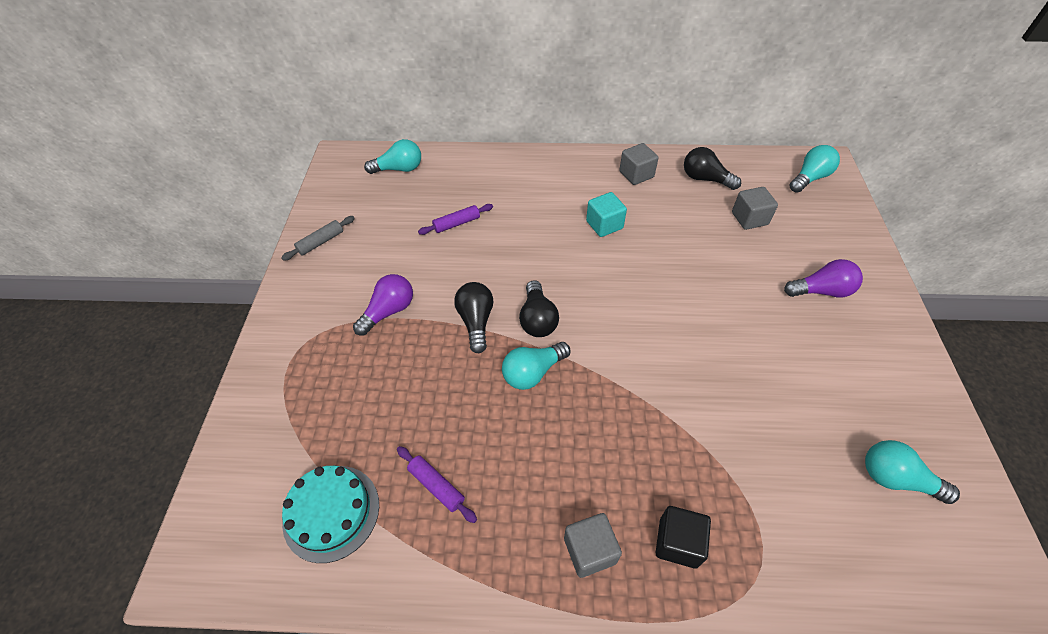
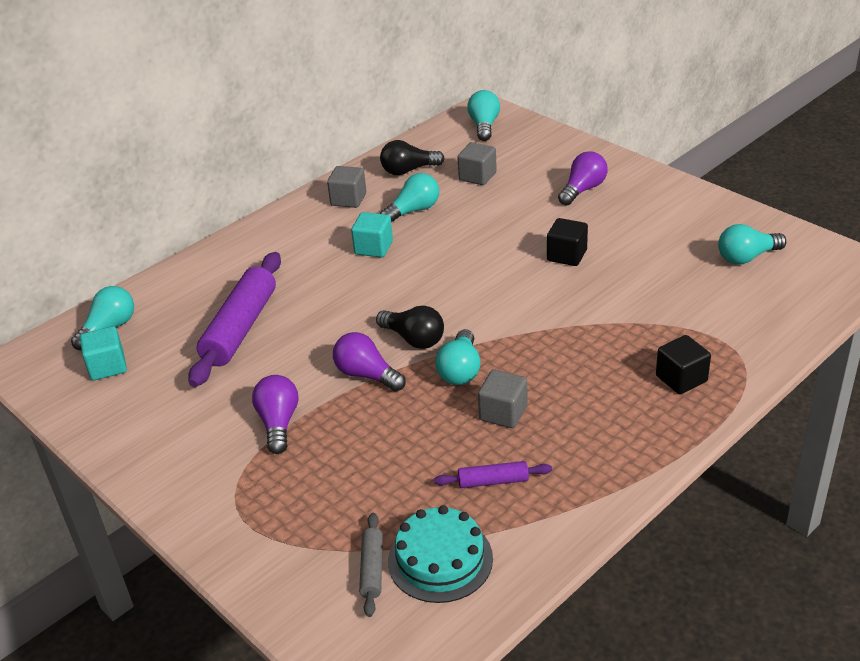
camera: 45 degrees left, 15 degrees down
(321, 242) = (121, 429): grey rolling pin -> grey rolling pin (372, 569)
(367, 194) = (107, 367): none -> turquoise cube
(457, 223) = (240, 328): purple rolling pin -> purple rolling pin, size x2.10
(476, 321) = (367, 375): black light bulb -> purple light bulb
(590, 550) = (639, 425): grey cube -> grey cube (503, 413)
(667, 214) = (413, 211): none -> turquoise light bulb
(731, 341) = (567, 255): none -> black cube

